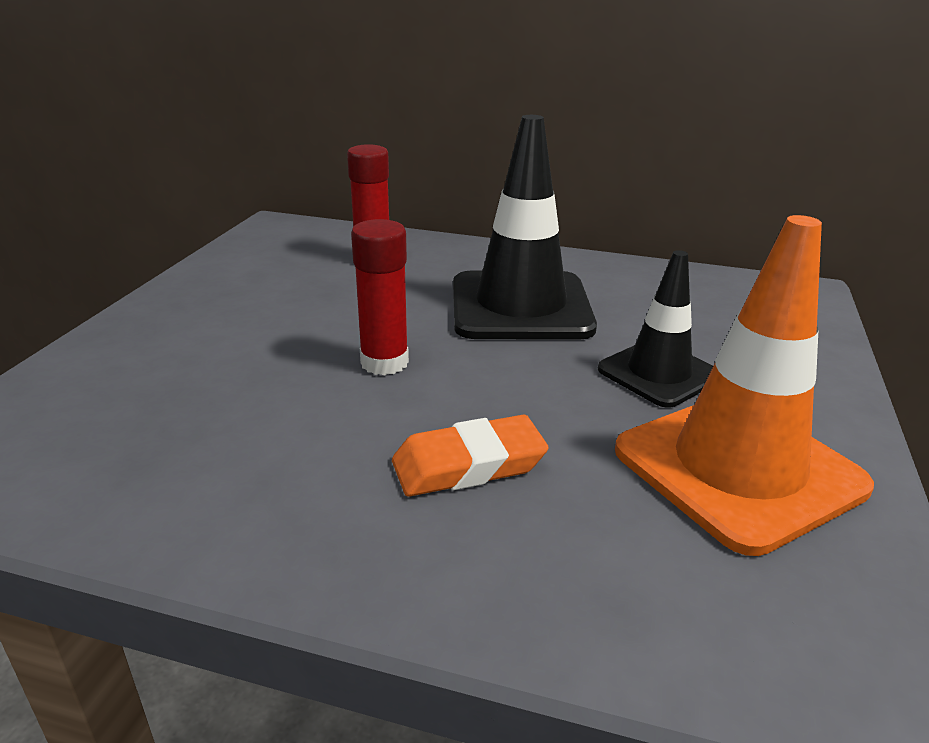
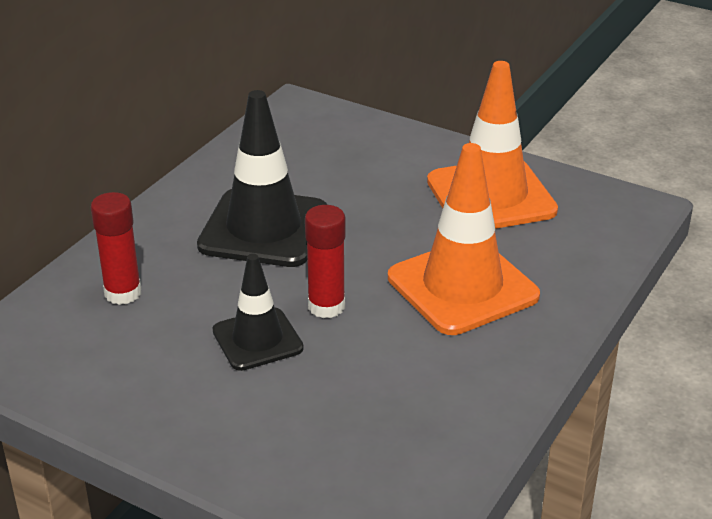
camera: 75 degrees left, 5 degrees up
(468, 465) = (462, 287): orange eraser -> orange traffic cone
(658, 373) = (385, 194): black traffic cone -> black traffic cone (257, 339)

